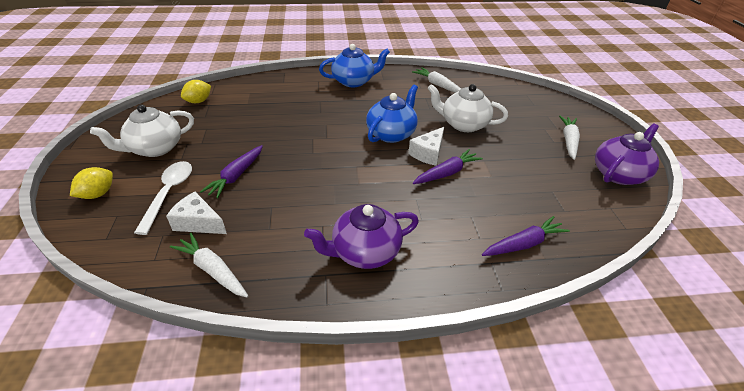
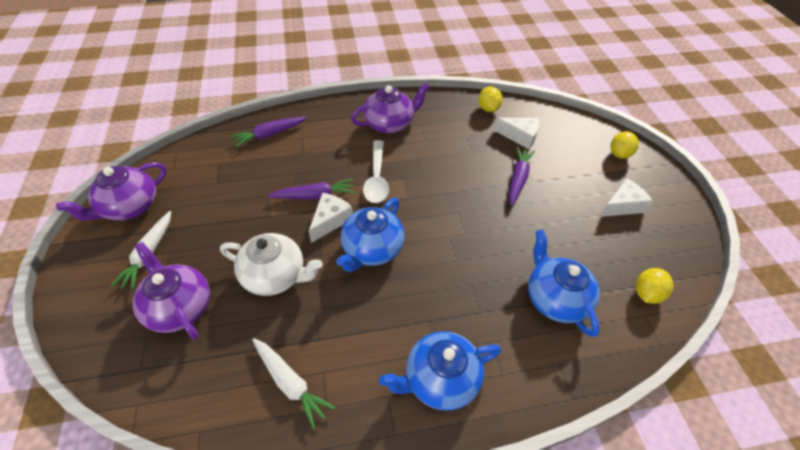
camera: 175 degrees right, 10 degrees up
(155, 148) = (622, 205): white teapot -> white cheese
(169, 193) = (563, 158): white spoon -> white spoon (377, 178)
(212, 270) = (488, 109): white carrot -> yellow lemon
(265, 103) = (555, 298): none -> blue teapot
(447, 173) = (315, 196): purple carrot -> purple carrot turned 150 degrees counterclockwise
(522, 114) = (179, 307): none -> purple teapot

